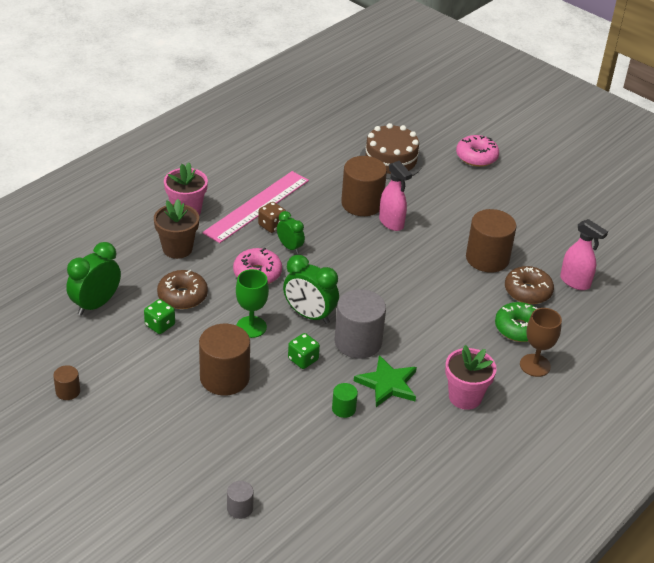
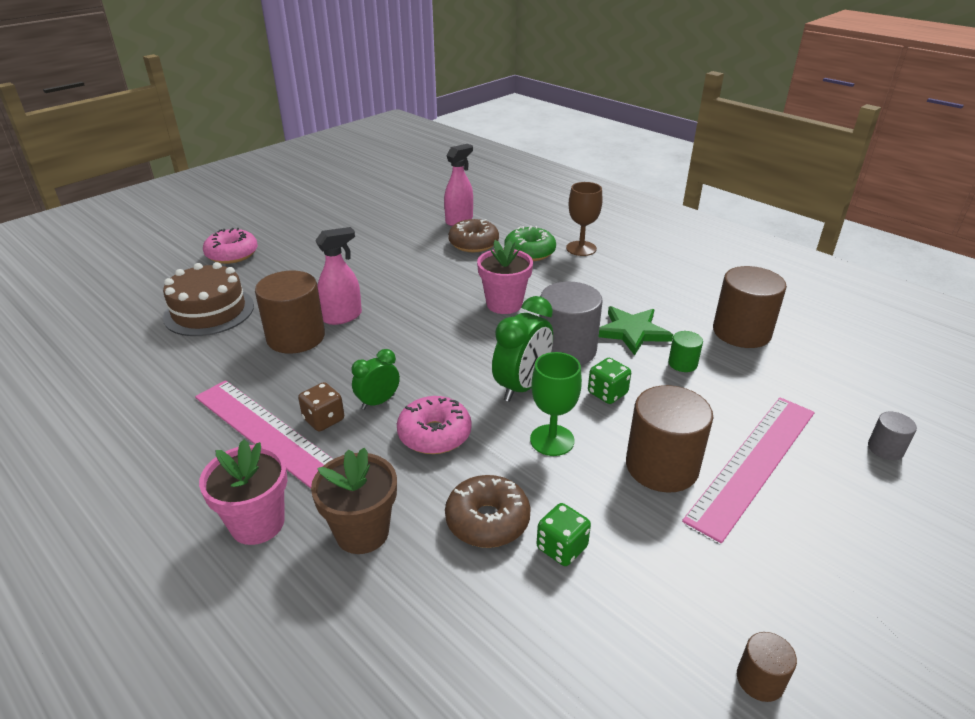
camera: 85 degrees left, 5 degrees down
(96, 304) = (515, 653): green clock -> none
(226, 426) = (753, 463): none -> pink ruler
(465, 397) = (637, 287): pink flower pot -> pink flower pot (504, 304)
(487, 258) = (419, 260): brown cylinder -> brown cylinder (741, 332)

